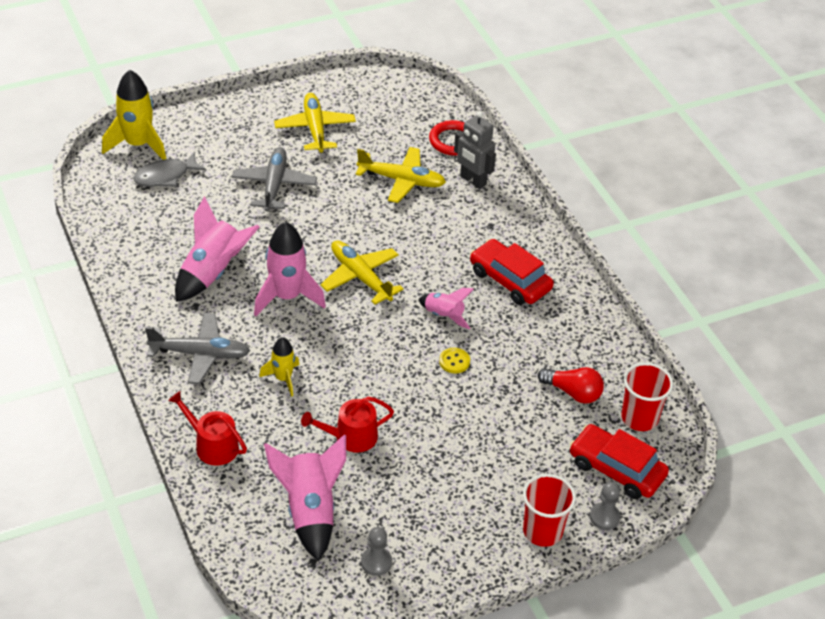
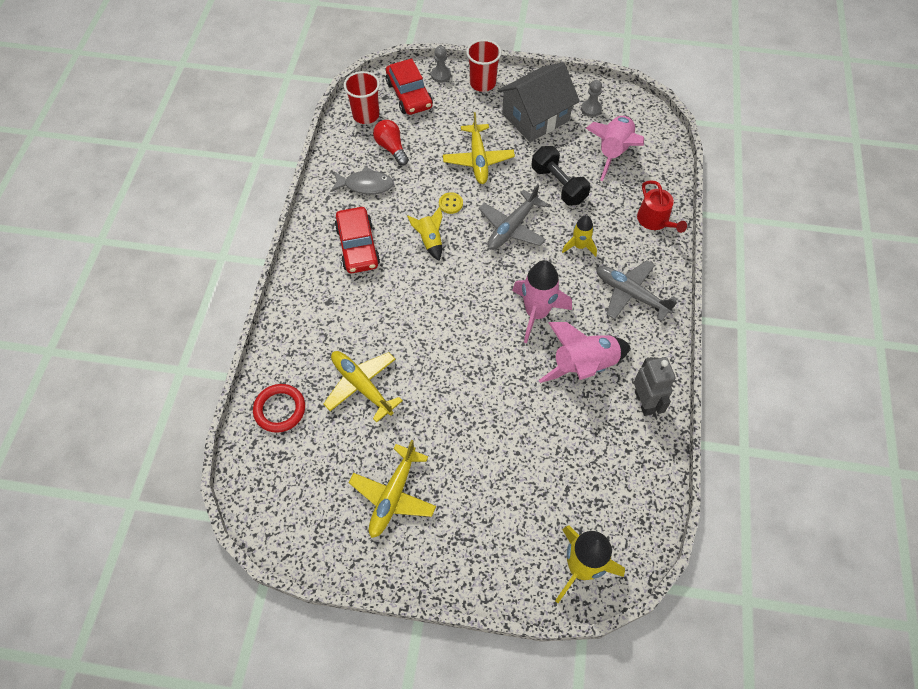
camera: 145 degrees left, 15 degrees up
(165, 176) = (573, 505): grey fish -> grey fish (365, 185)
(274, 185) = (477, 439): grey plane -> grey plane (512, 227)
(350, 437) = (558, 185): red watering can -> black dumbbell
(360, 277) = (467, 303): yellow plane -> yellow plane (478, 159)
(439, 514) = (535, 117): none -> grey house
(444, 315) = (430, 241): pink rocket -> yellow rocket
(472, 181) = (302, 354): grey robot -> grey robot (644, 402)

